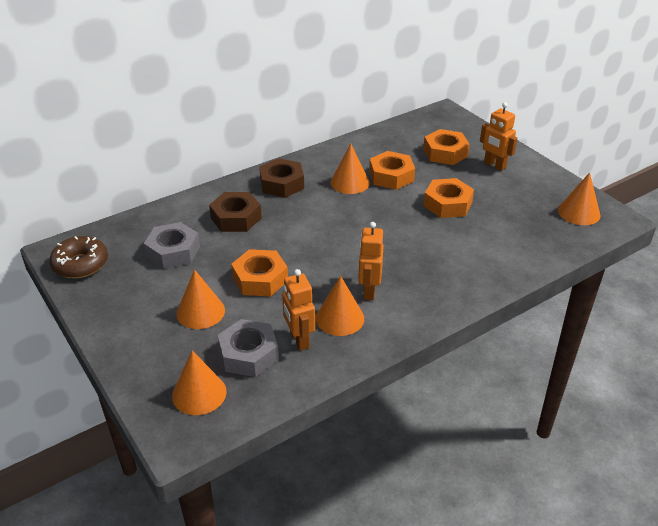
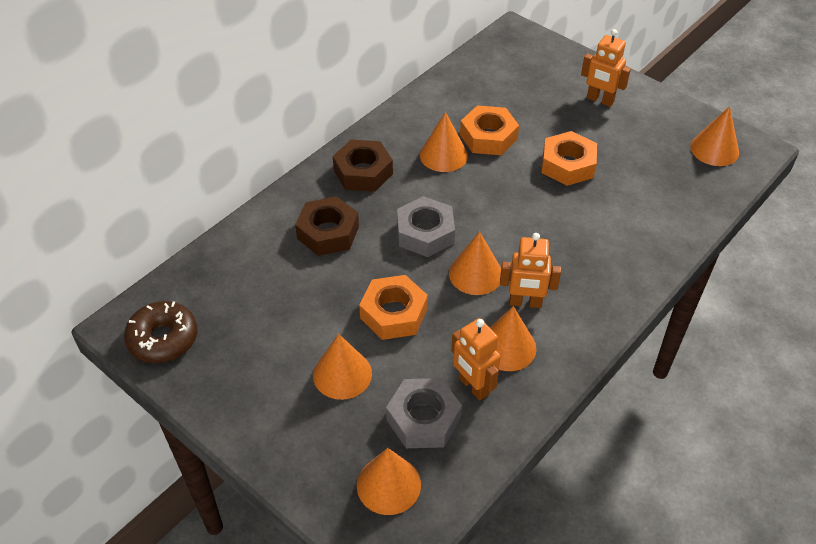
camera: 15 degrees left, 10 degrees up
(173, 251) = (272, 296): grey nut -> grey nut (425, 233)
(338, 264) = (475, 274): none -> orange cone
(369, 291) = (525, 303): orange robot -> orange robot turned 75 degrees counterclockwise
(445, 153) = (538, 92): orange nut -> none

